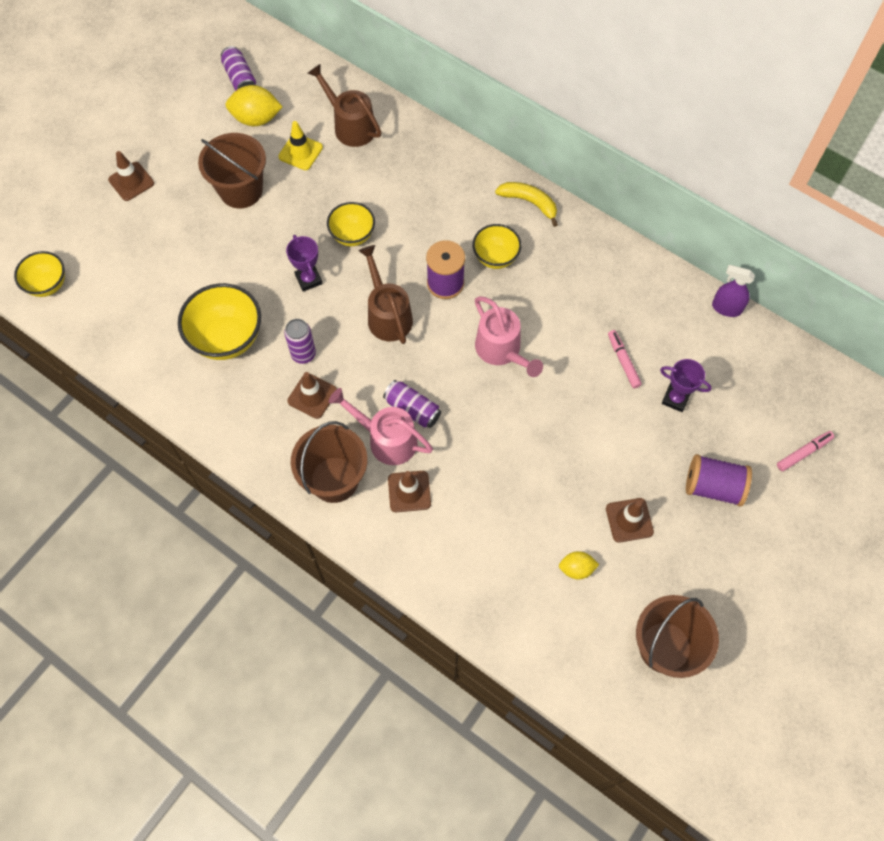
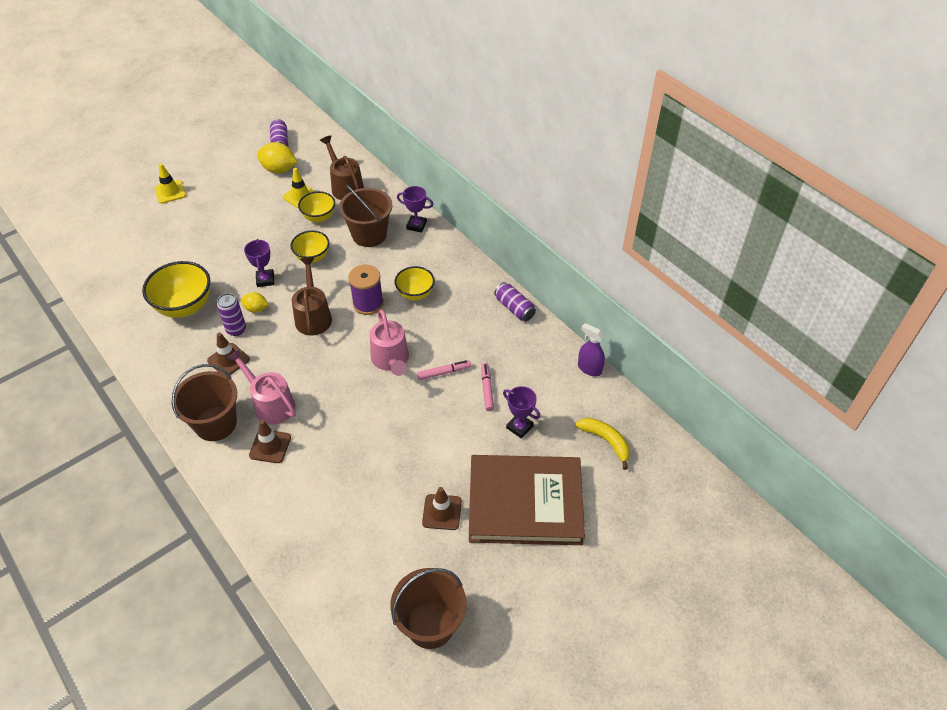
camera: 15 degrees right, 15 degrees down
(48, 285) = (76, 245): yellow bowl -> yellow bowl (319, 217)
(131, 181) = (170, 192): brown traffic cone -> yellow traffic cone
(241, 190) = (245, 212): brown bucket -> brown bucket (369, 235)
(412, 409) = (301, 386): purple can -> purple can (514, 308)
(460, 163) = (416, 225): none -> purple trophy
(529, 202) = (458, 262): yellow banana -> yellow banana (606, 441)
(576, 569) = (380, 540): yellow lemon -> yellow lemon (256, 309)
(713, 487) = (525, 503): purple spool -> brown book
(803, 453) = (615, 494): pink marker -> pink marker (444, 372)

